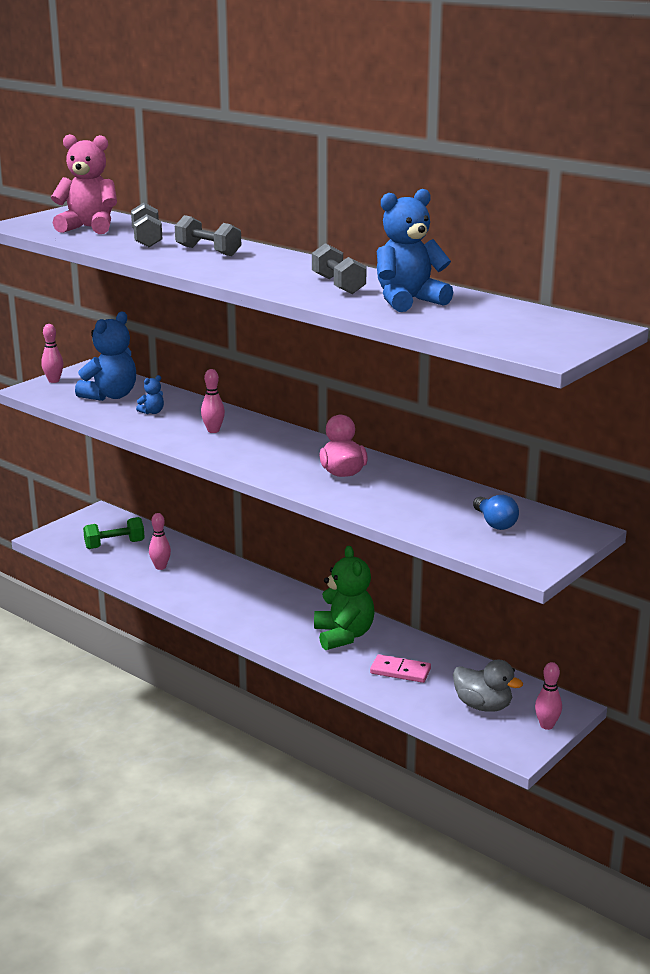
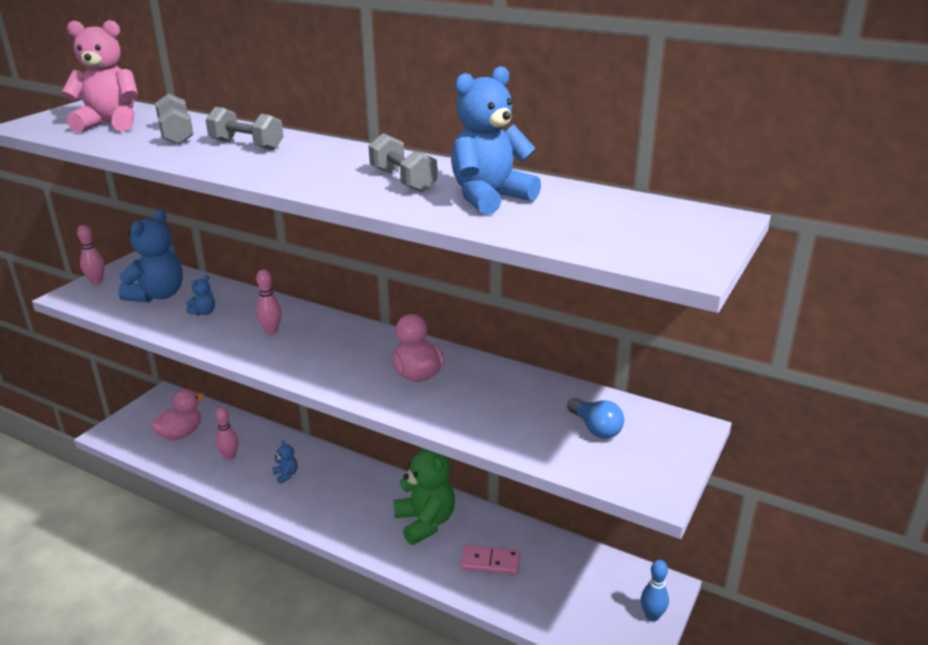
camera: 10 degrees left, 5 degrees up
(114, 545) = (181, 434): green dumbbell -> pink duck
(213, 586) = (286, 475): none -> blue teddy bear
(483, 706) = (583, 598): grey duck -> none
(546, 725) = (652, 616): pink bowling pin -> blue bowling pin

